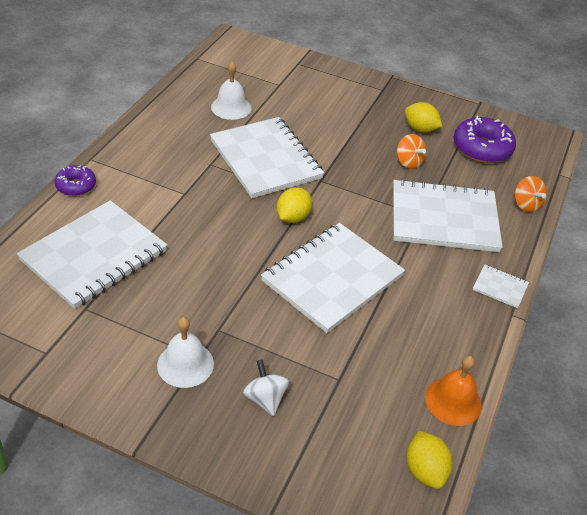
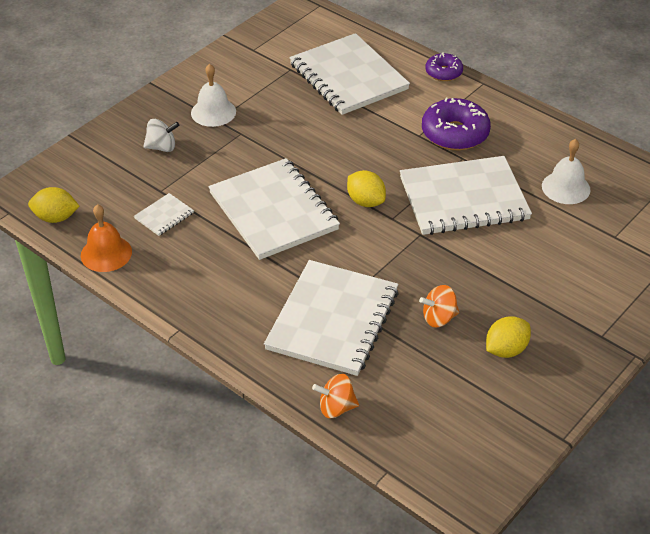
camera: 110 degrees right, 0 degrees up
(482, 148) = (455, 402): purple donut -> purple donut (455, 133)
(500, 287) = (217, 332): white notebook -> white notebook (164, 216)

